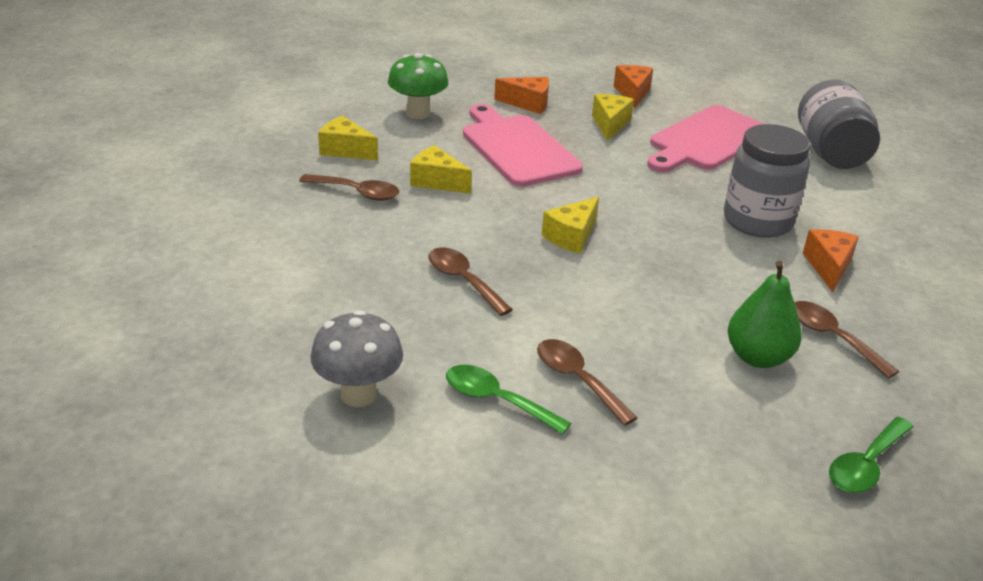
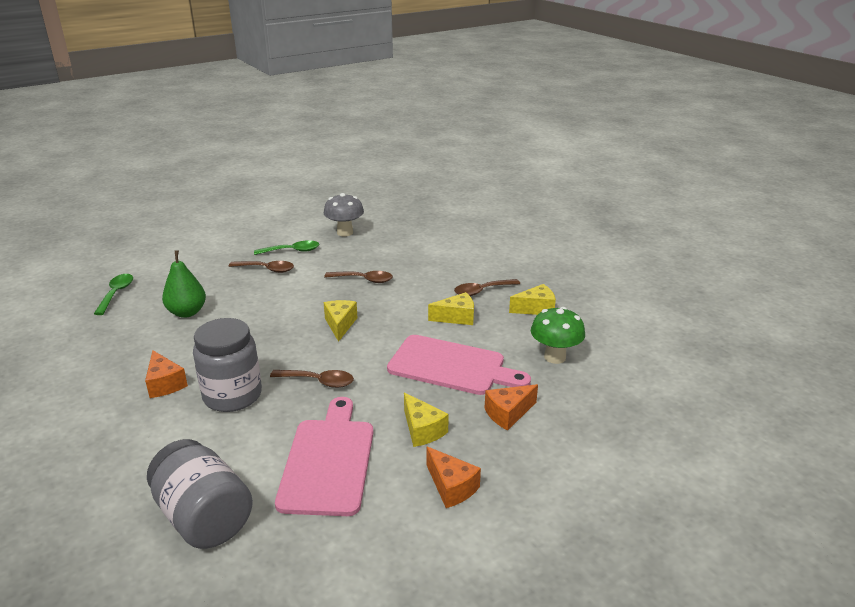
camera: 140 degrees right, 5 degrees down
(832, 338) = (148, 339): brown spoon -> brown spoon (318, 381)

